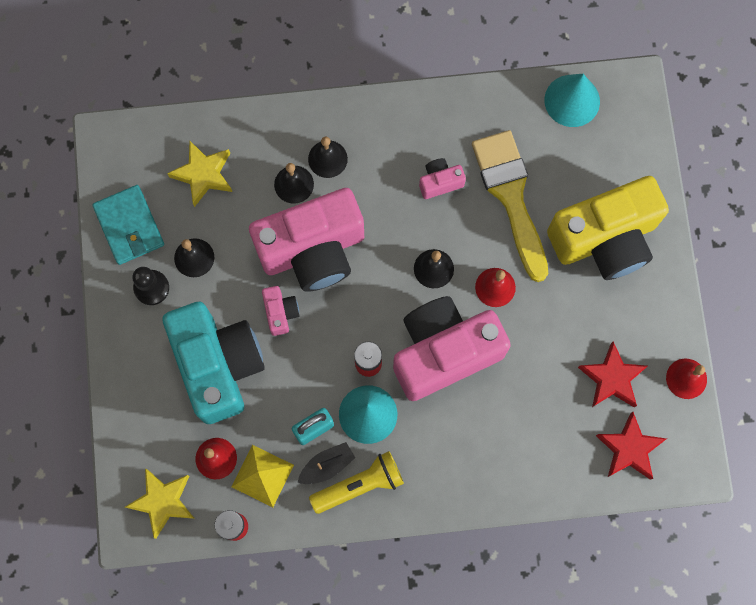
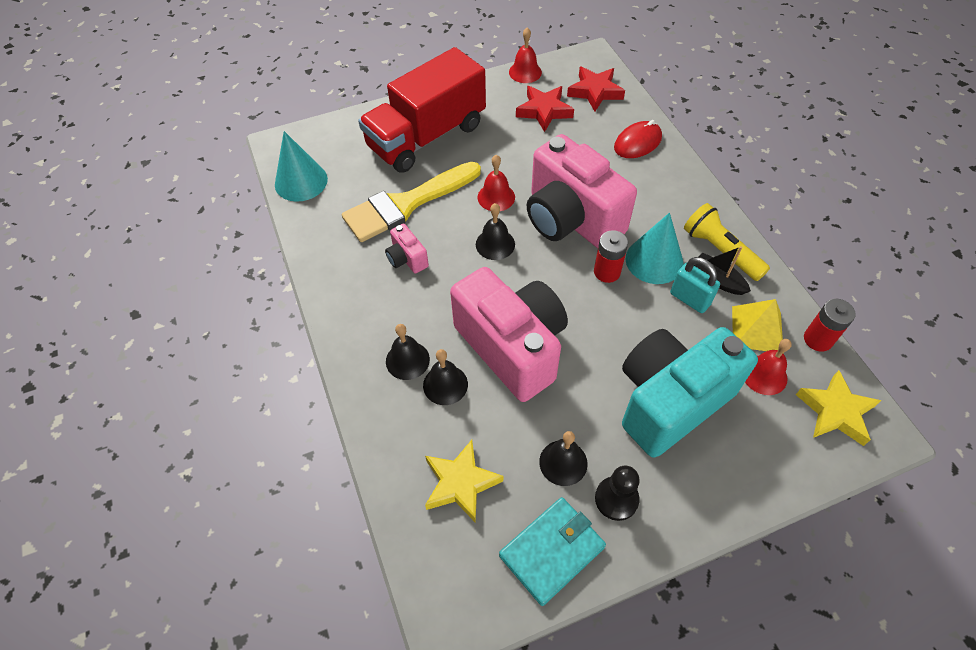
camera: 105 degrees left, 20 degrees down
(280, 312) = (589, 358): pink camera -> none
(532, 464) = (637, 143): none -> red mouse
(605, 239) = (427, 136): yellow camera -> red truck

